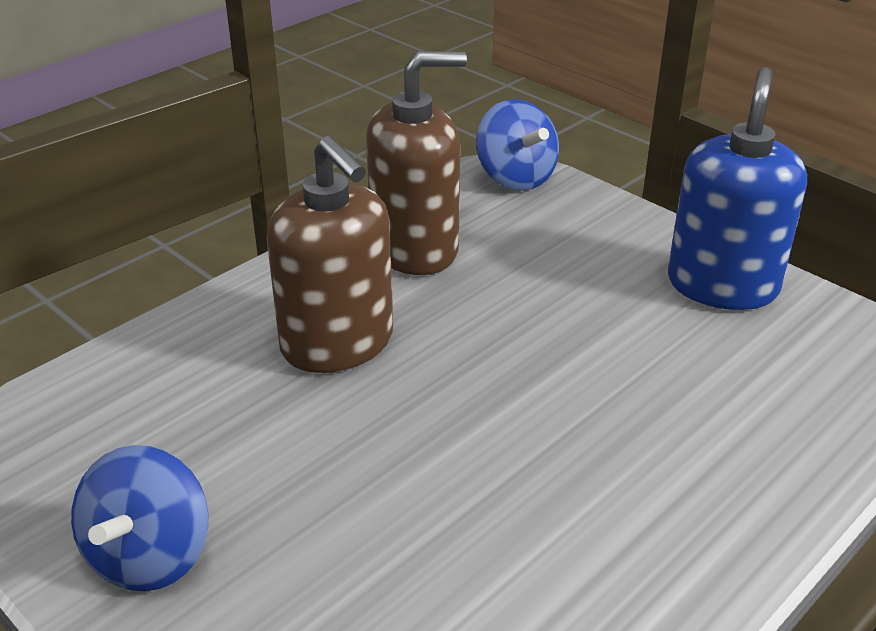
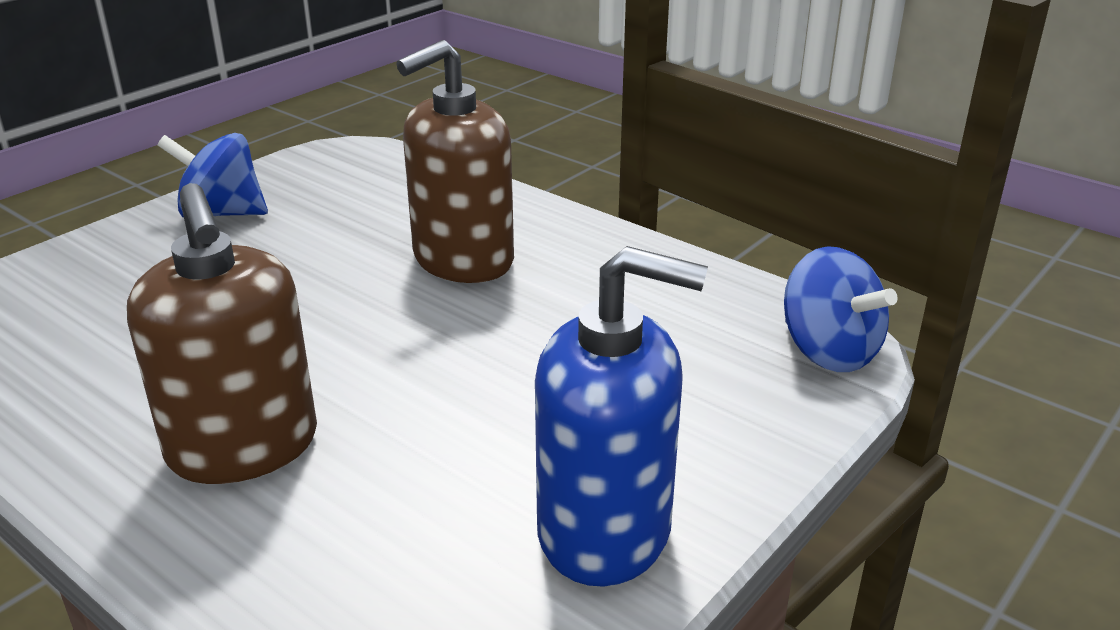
camera: 85 degrees right, 5 degrees down
(415, 249) = (634, 290): brown soap dispenser -> brown soap dispenser (243, 447)
(515, 177) = (828, 352): blue spinning top -> blue spinning top turned 90 degrees counterclockwise

